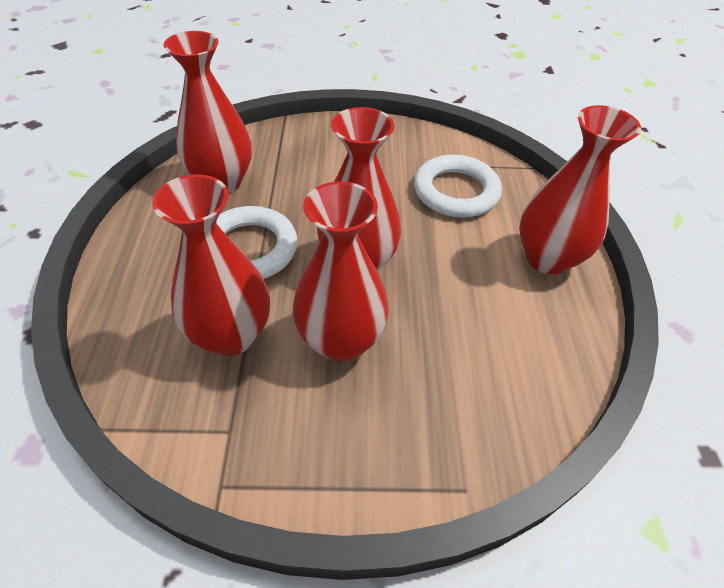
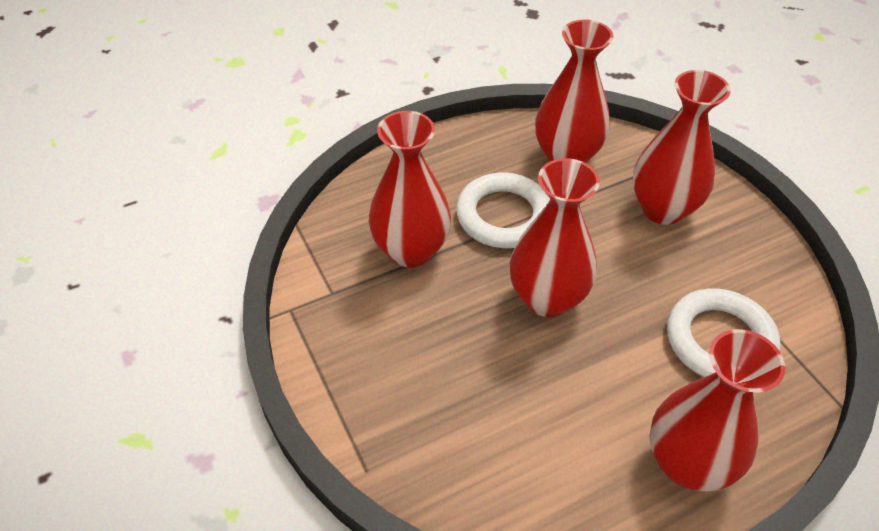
camera: 65 degrees right, 0 degrees up
(340, 340) = (453, 323): red vase -> red vase (662, 209)

